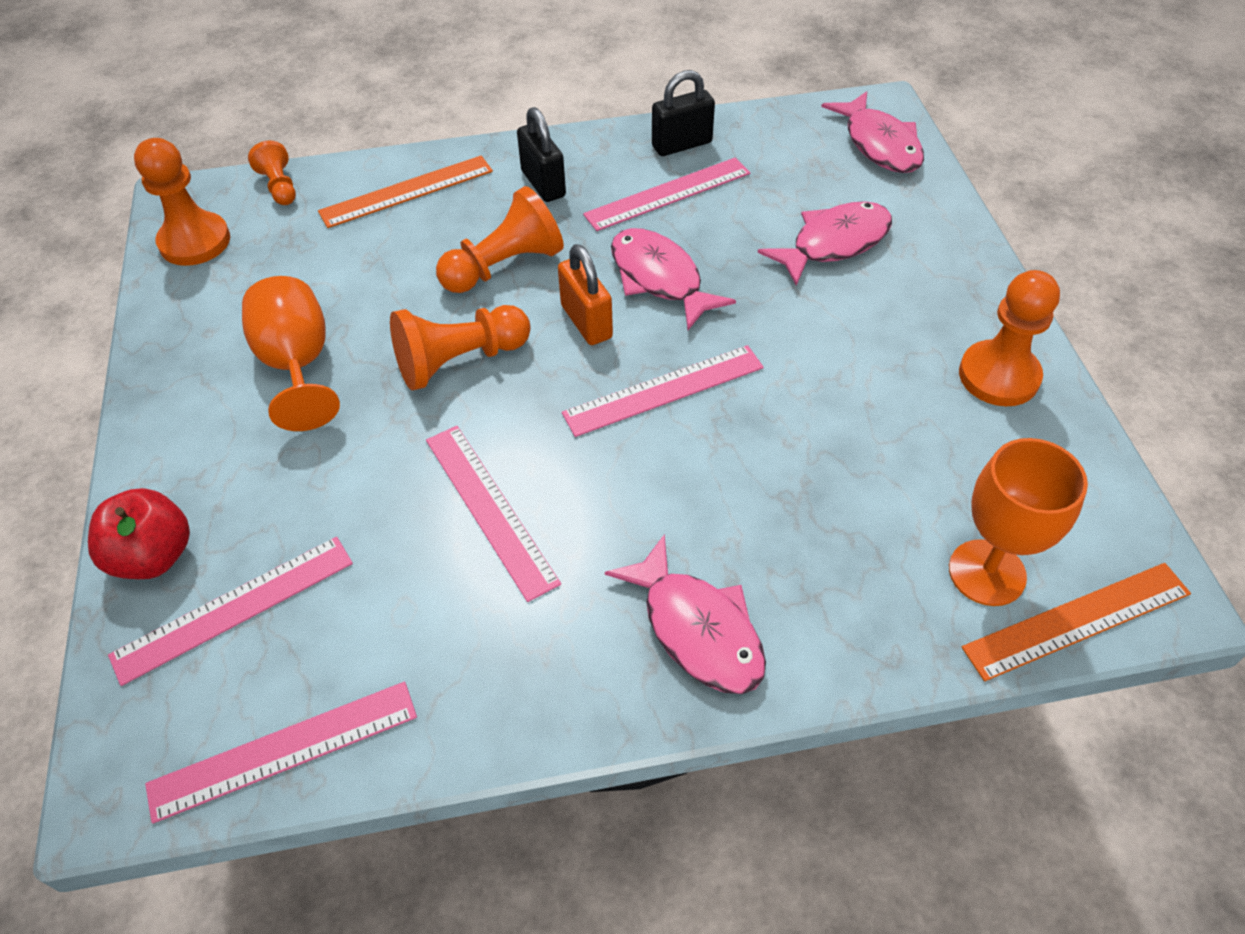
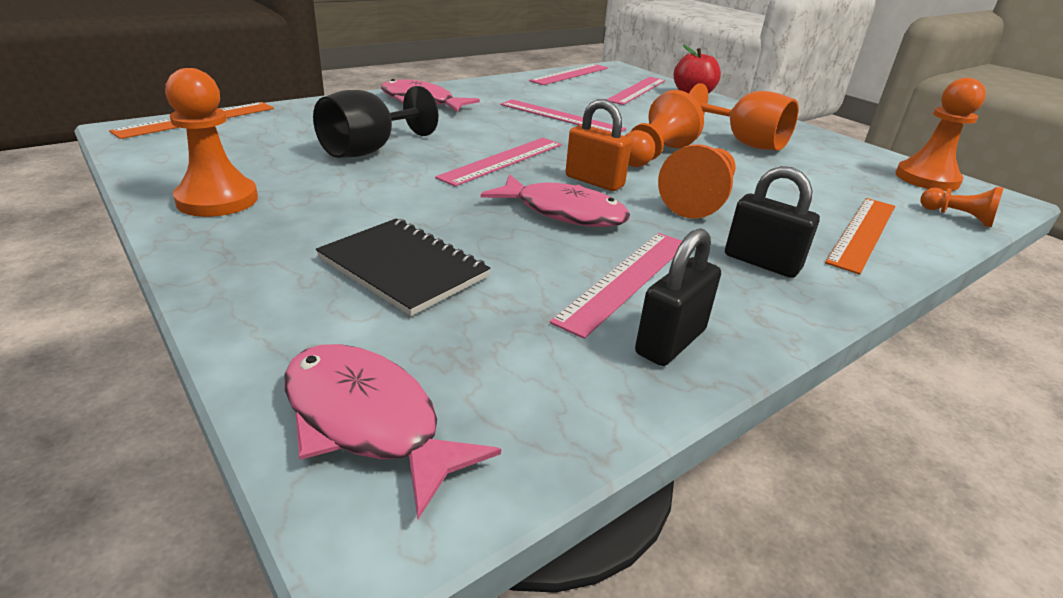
camera: 150 degrees right, 20 degrees down
(825, 455) = (369, 150): none -> black goblet
(834, 243) = (403, 268): pink fish -> black notebook
(987, 572) = (253, 126): orange goblet -> none

